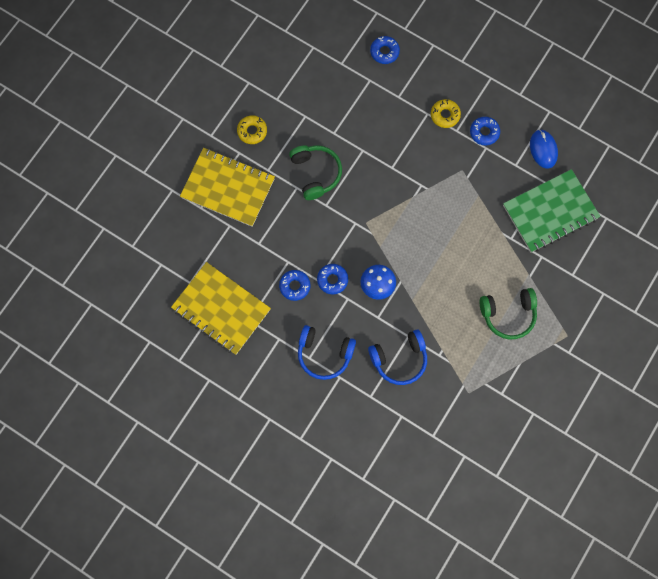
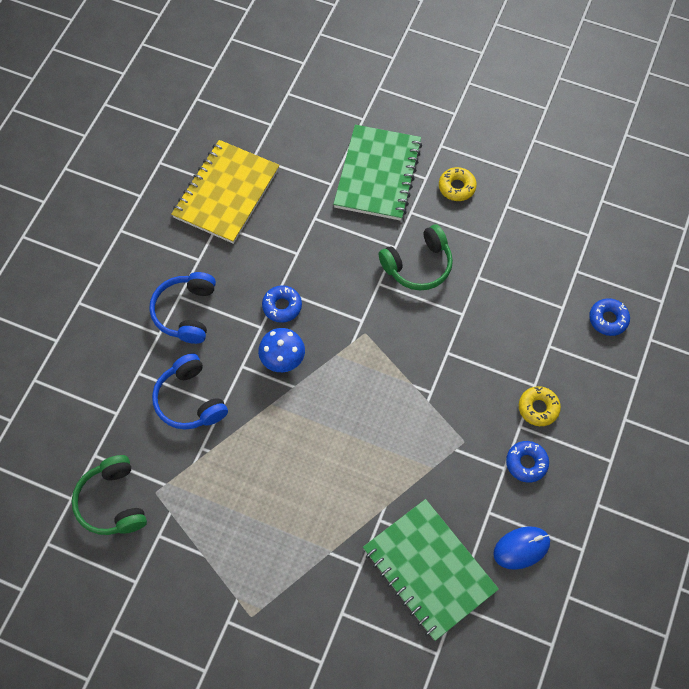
camera: 80 degrees right, 10 degrees down
(228, 188) = (378, 174): yellow notebook -> green notebook
(295, 286) = (267, 266): blue donut -> none
(508, 314) = (269, 530): green headphones -> green headphones (113, 502)

